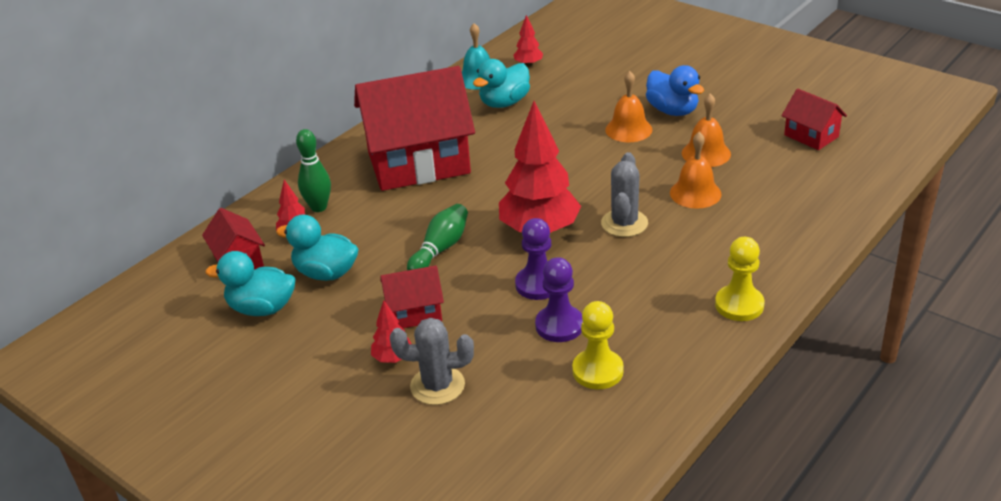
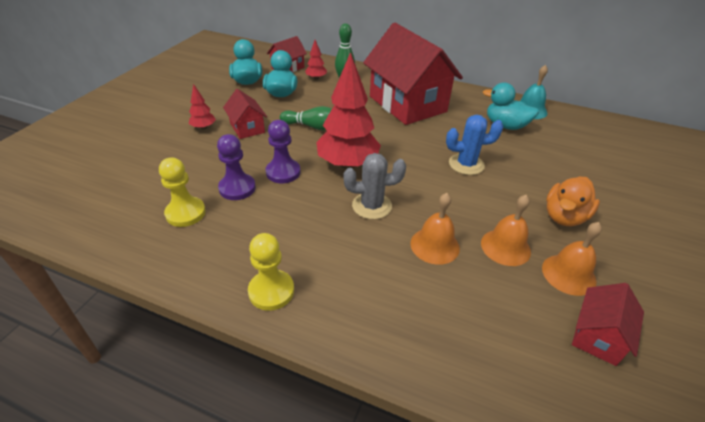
camera: 70 degrees right, 5 degrees up
(437, 386) = (177, 147): grey cactus -> none
(528, 64) = (570, 129): red tree -> none
(570, 146) = (466, 164): none -> blue cactus
(628, 129) = (512, 193): orange bell -> orange bell (568, 274)
(672, 111) = (564, 217): blue duck -> orange duck

